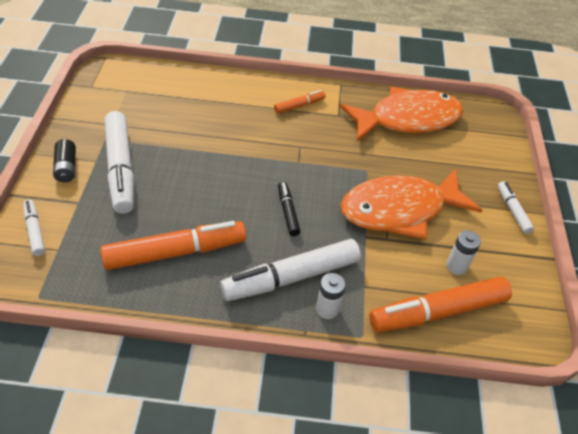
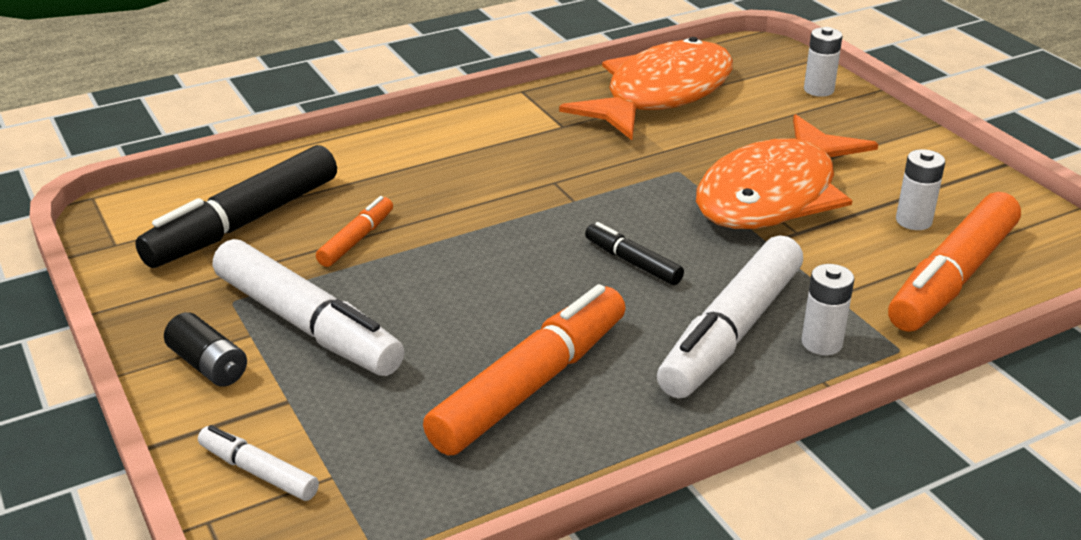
camera: 30 degrees left, 15 degrees down
(148, 101) = (244, 223): none -> black marker
(299, 106) = (494, 137): orange marker -> orange marker (356, 240)
(497, 157) = (818, 90): none -> white battery
(513, 211) = (904, 136): white marker -> none

